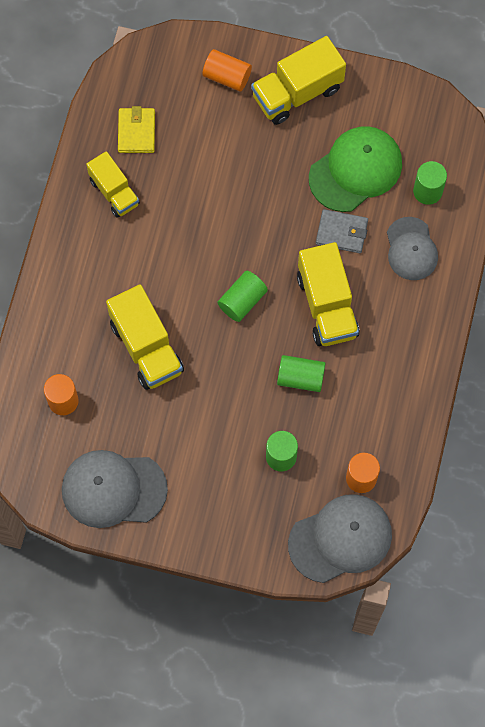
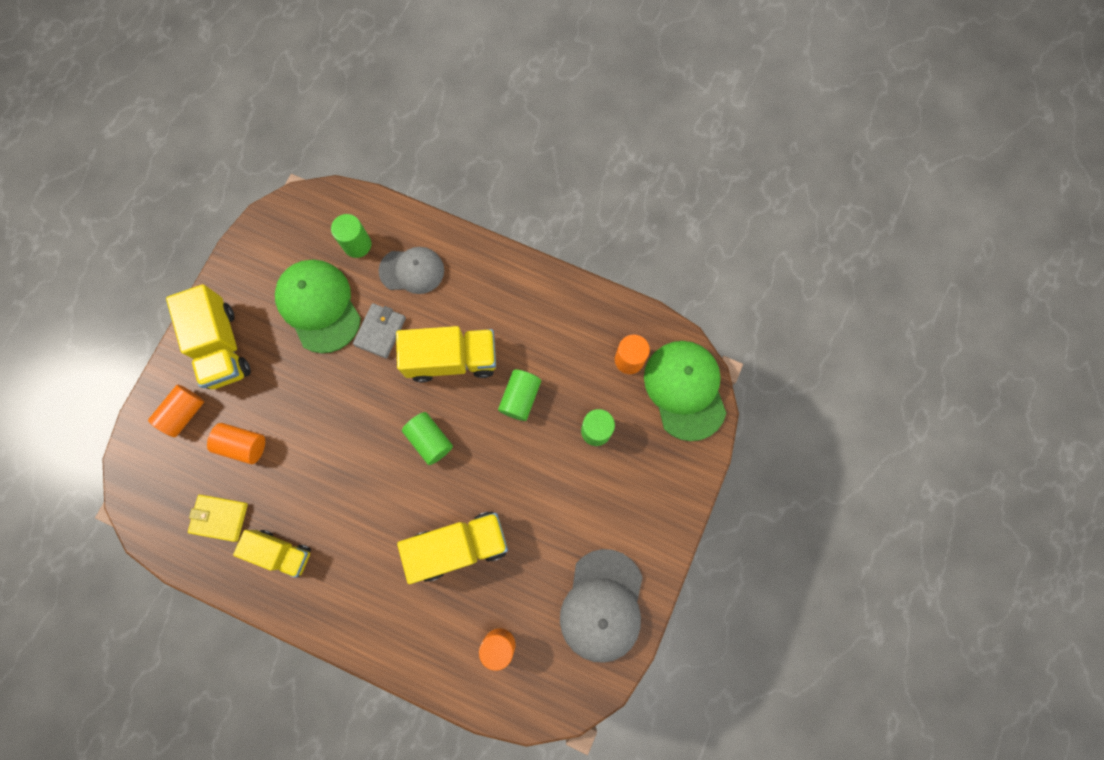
camera: 80 degrees left, 5 degrees up
(114, 192) = (281, 552): yellow truck -> yellow truck turned 45 degrees clockwise
(206, 135) = (243, 445): none -> orange cylinder
(340, 539) = (685, 390): grey cap -> green cap

